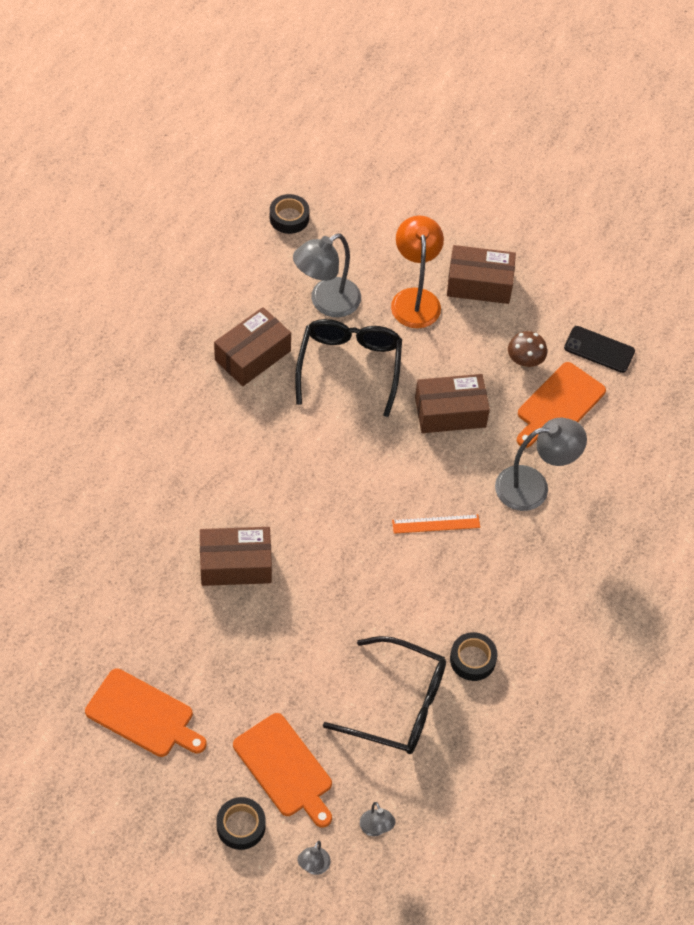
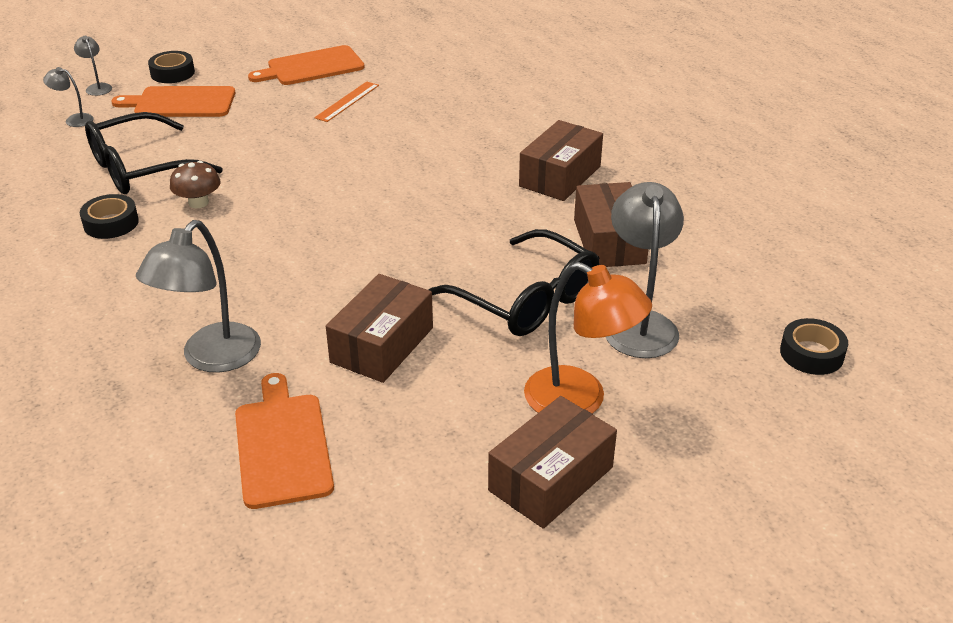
camera: 130 degrees right, 20 degrees down
(235, 564) = (380, 145): brown box -> brown box (560, 176)
(436, 524) = (266, 267): orange ruler -> orange ruler (347, 101)
(525, 360) = (381, 452): brown mushroom -> brown mushroom (198, 202)
(599, 350) = (314, 545): black phone -> none

